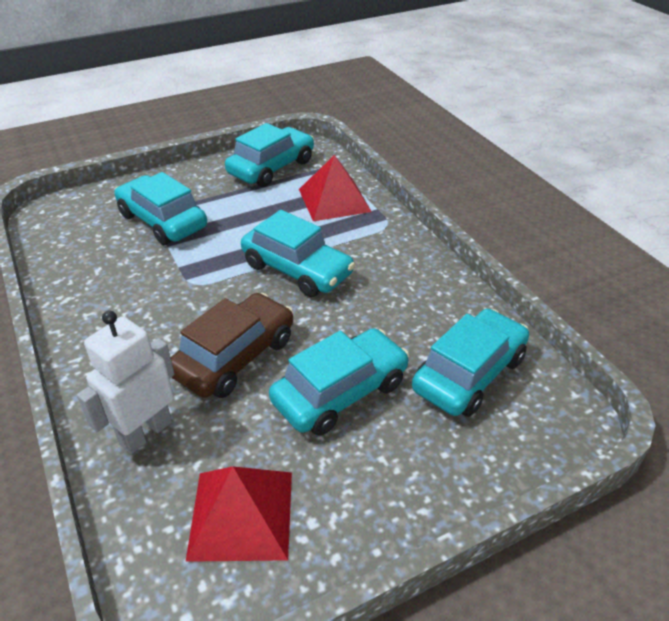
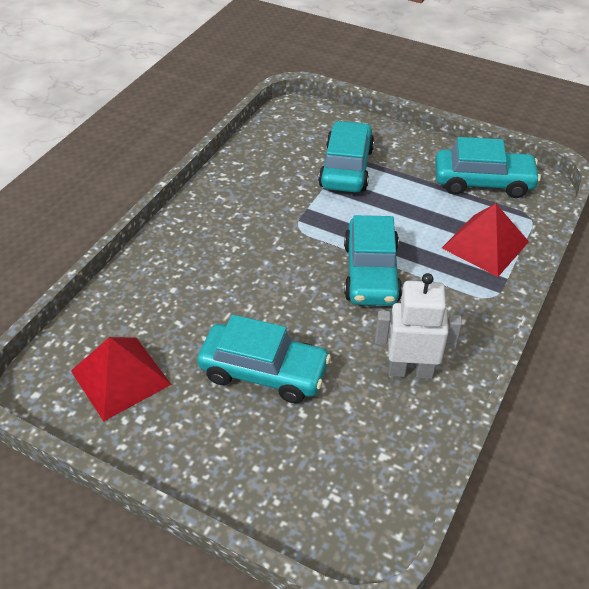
camera: 55 degrees right, 5 degrees up
(145, 433) = (147, 291): white robot -> white robot (410, 370)
(235, 357) = (247, 293): brown car -> none
(469, 373) = (354, 445): turquoise car -> none

